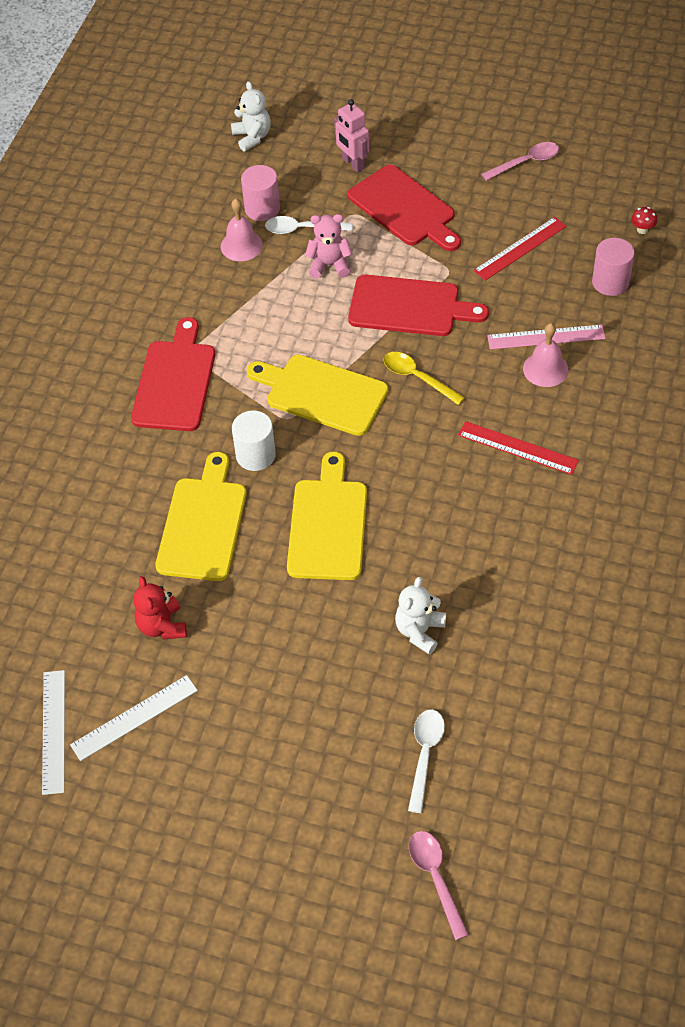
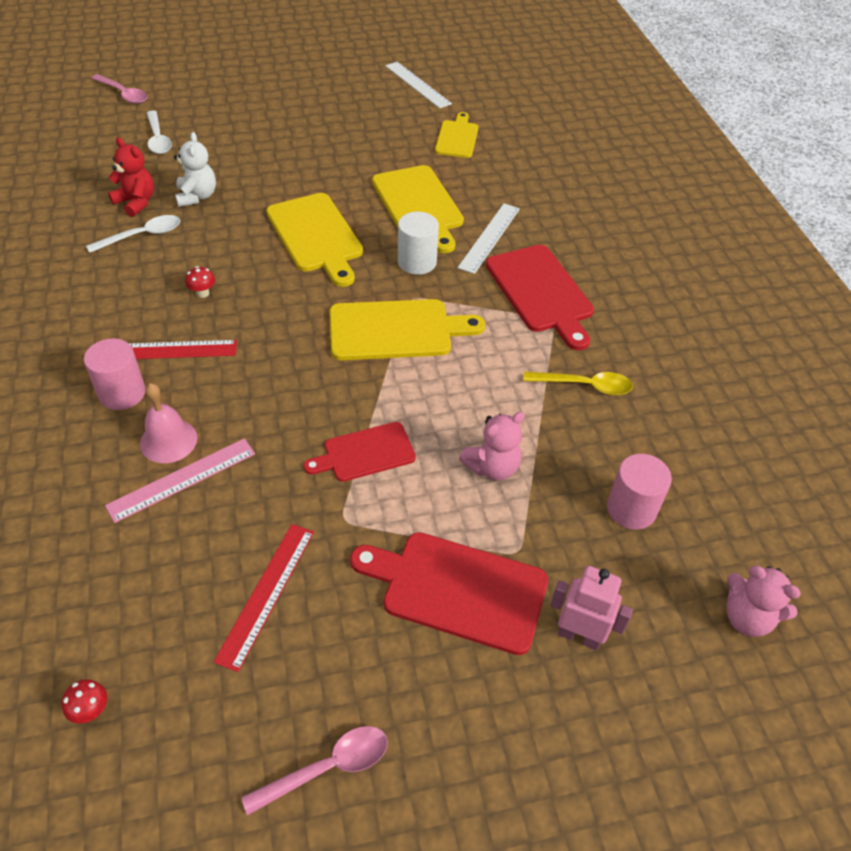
camera: 145 degrees right, 5 degrees down
(86, 609) = (457, 138): none -> yellow cutting board
(134, 717) = (372, 102): white ruler -> white ruler (489, 237)
(162, 626) = (395, 145): red teddy bear -> red teddy bear (136, 202)
(241, 245) = (609, 450): pink bell -> none
(252, 137) = (747, 617): white teddy bear -> pink teddy bear
(302, 229) = (560, 501): white spoon -> white spoon (142, 236)
(409, 307) = (365, 453): red cutting board -> red cutting board, size x0.62
(417, 378) = (309, 379): yellow spoon -> yellow spoon (584, 385)
(466, 497) = (203, 293): none -> red mushroom
(526, 162) = (327, 768): pink spoon -> pink spoon turned 150 degrees counterclockwise
(610, 282) = (119, 592): pink cylinder -> pink cylinder (122, 393)

